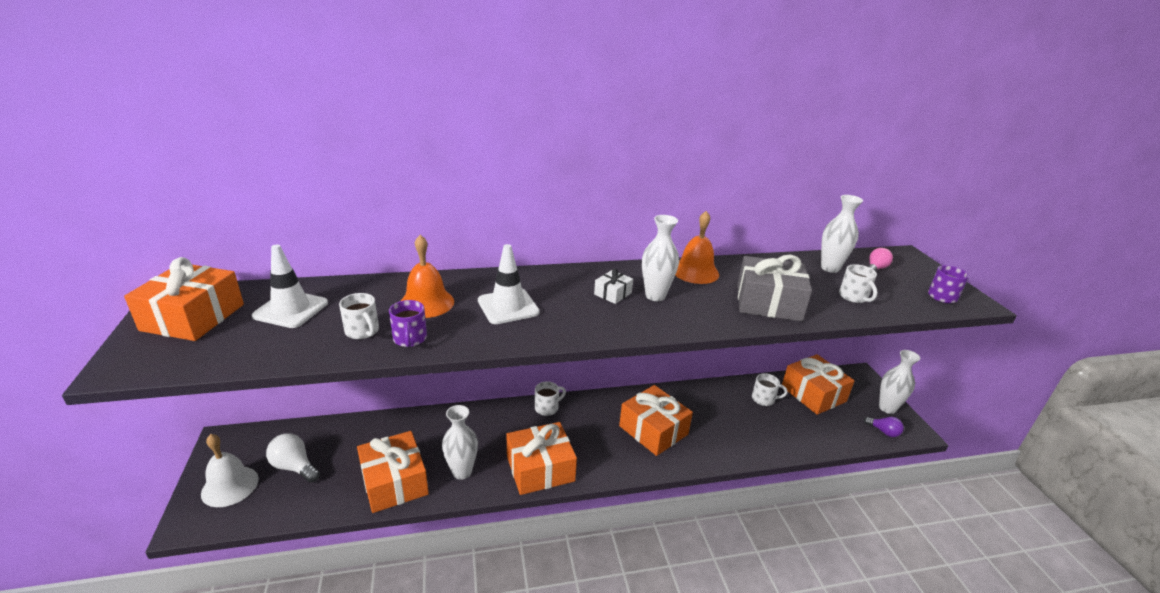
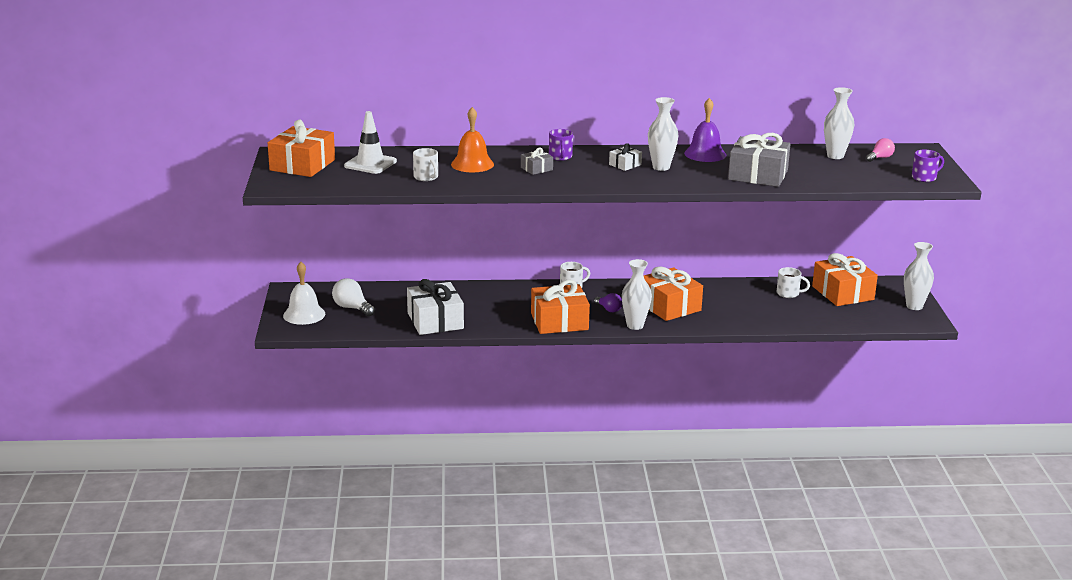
camera: 10 degrees right, 5 degrees down
(394, 482) = (435, 321): orange gift -> white gift
(410, 339) = (461, 182): purple mug -> purple mug (560, 157)
(462, 472) = (491, 319): white vase -> white vase (635, 325)
(508, 306) = (536, 169): white traffic cone -> grey gift
(695, 272) = (705, 154): orange bell -> purple bell
(853, 297) = (839, 175): white mug -> none
(883, 431) = (897, 320): purple light bulb -> purple light bulb (609, 309)

